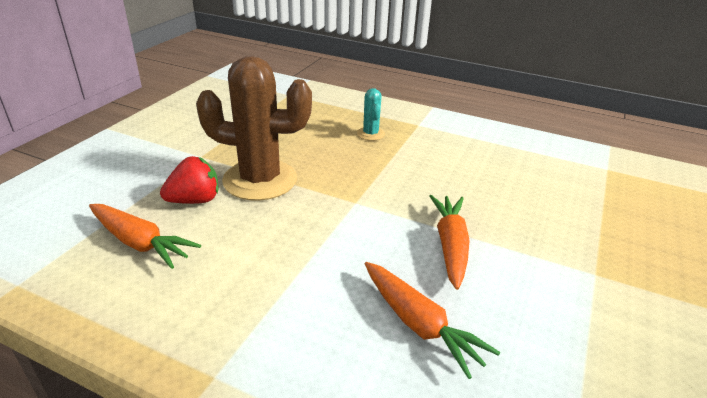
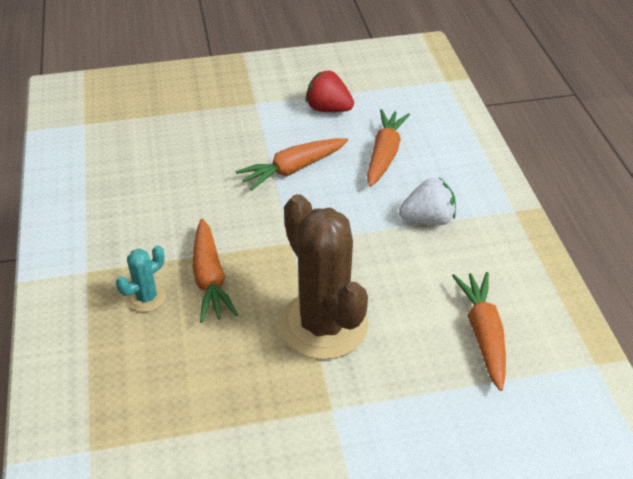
camera: 125 degrees left, 10 degrees up
(195, 200) = (401, 346): red strawberry -> red strawberry (328, 109)
(287, 293) = (428, 219): none -> white strawberry
(359, 158) = (210, 279): none -> orange carrot

